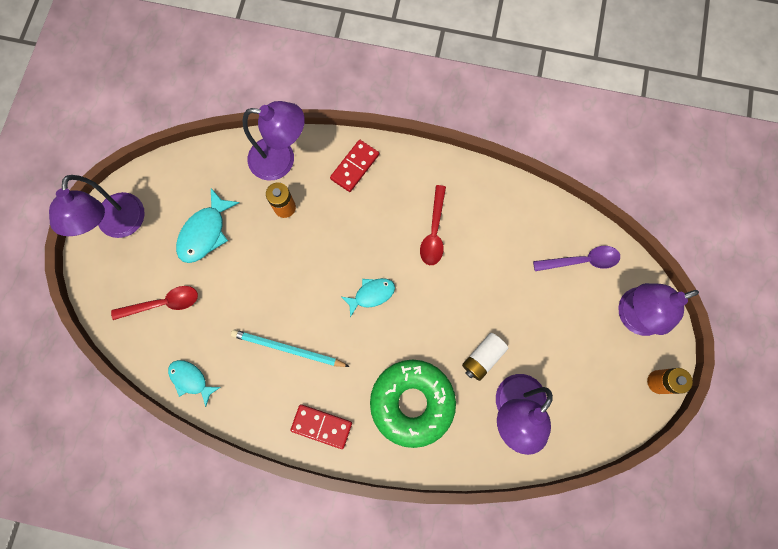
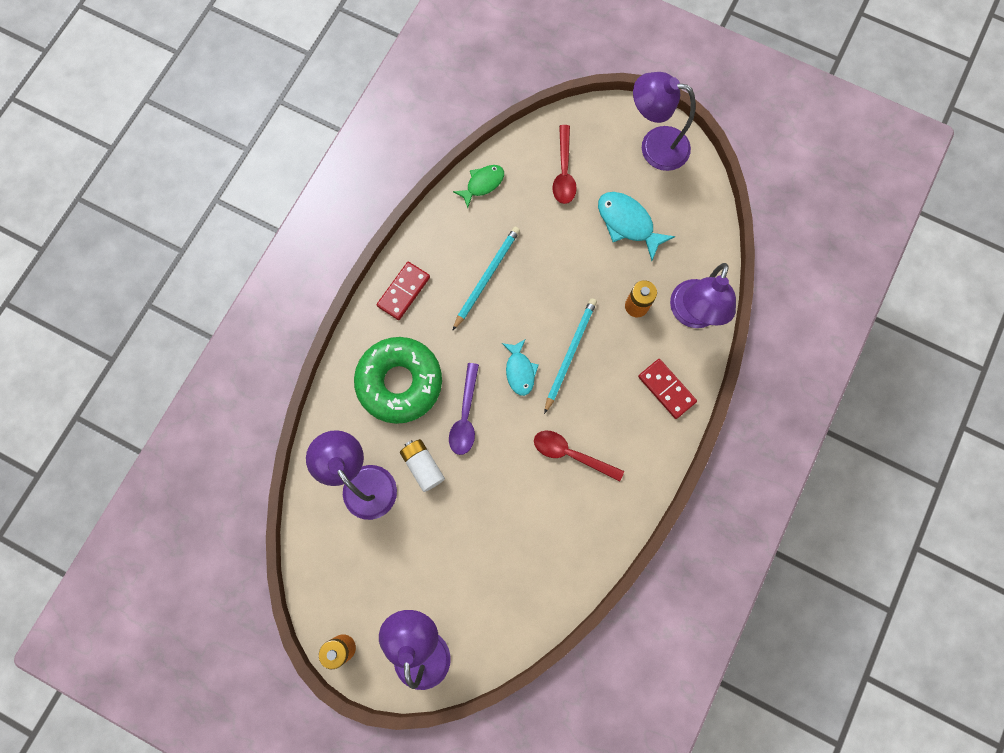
camera: 105 degrees right, 0 degrees up
(191, 379) = (482, 184): turquoise fish -> green fish
(343, 254) = (570, 353): none -> turquoise pencil
(582, 261) = (496, 609): purple spoon -> purple spoon (465, 416)

